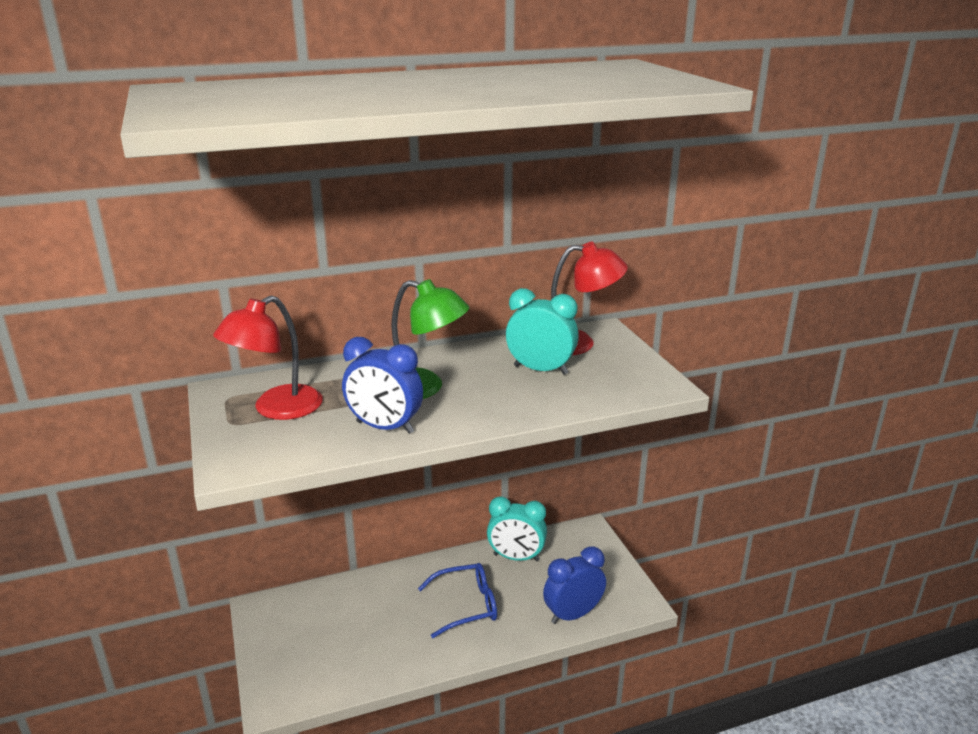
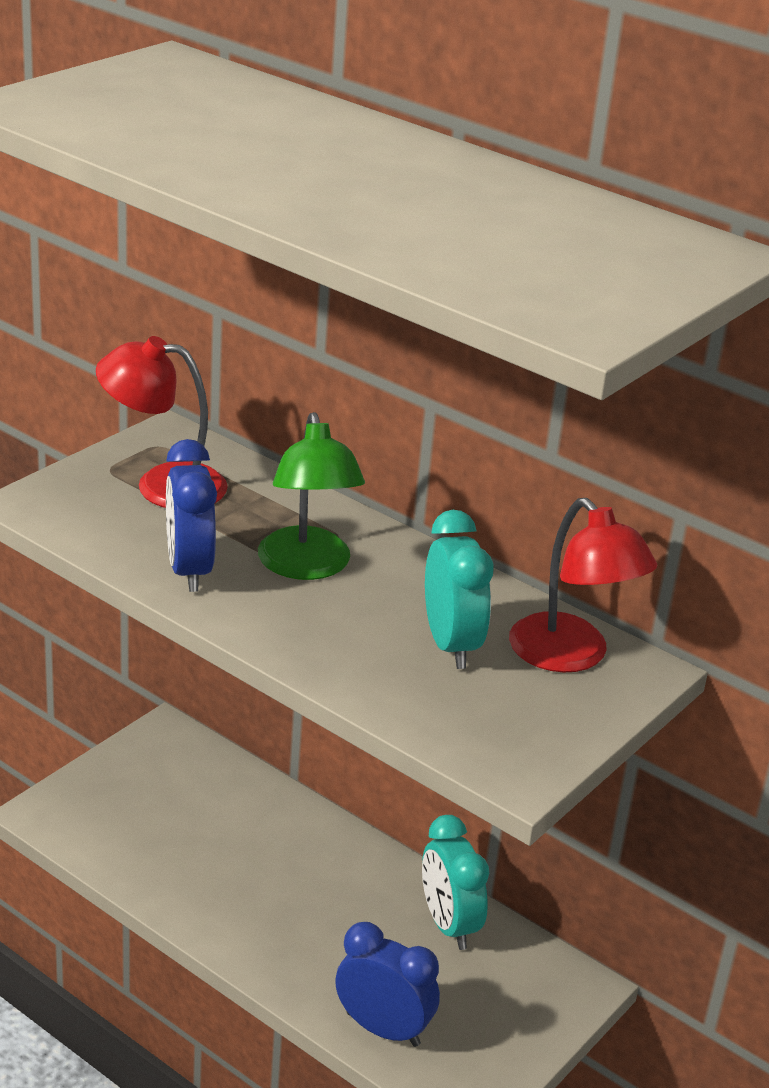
camera: 55 degrees right, 5 degrees up
(467, 605) = (313, 911): blue glasses -> none

